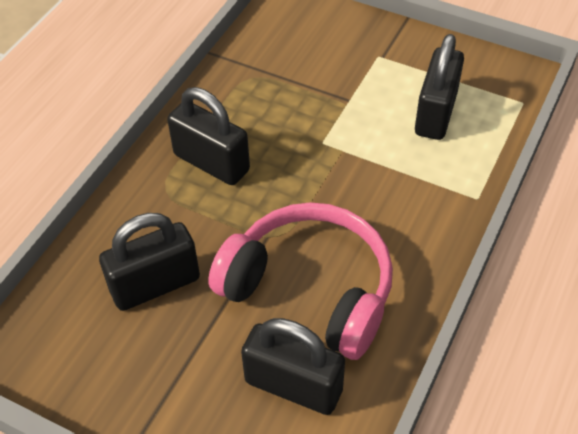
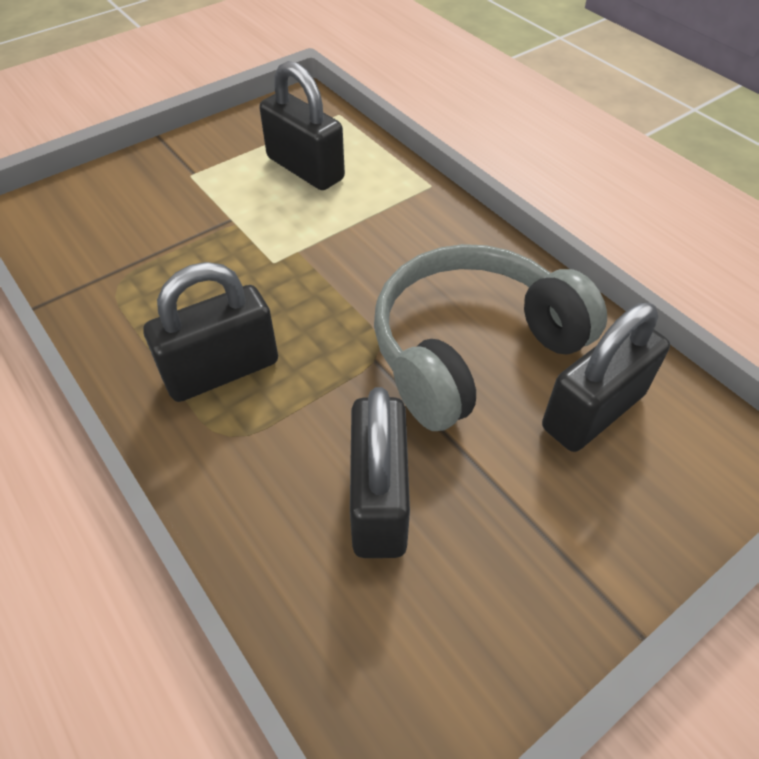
camera: 65 degrees left, 0 degrees up
(310, 289) = (471, 349): pink headphones -> grey headphones

